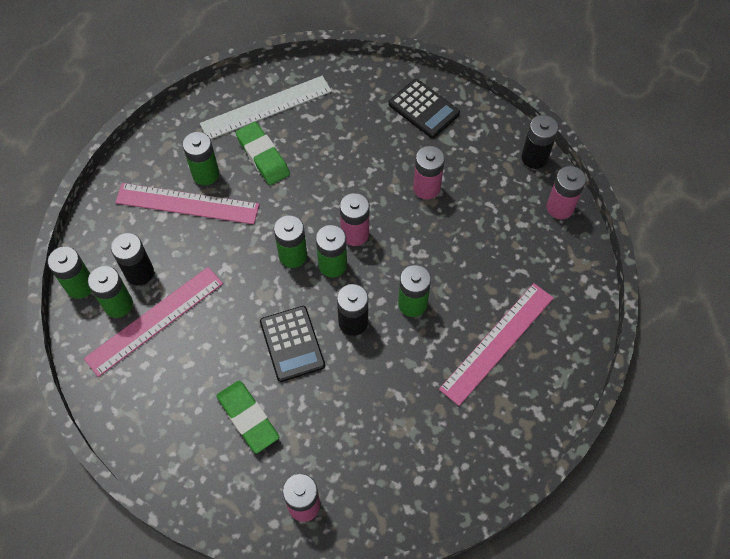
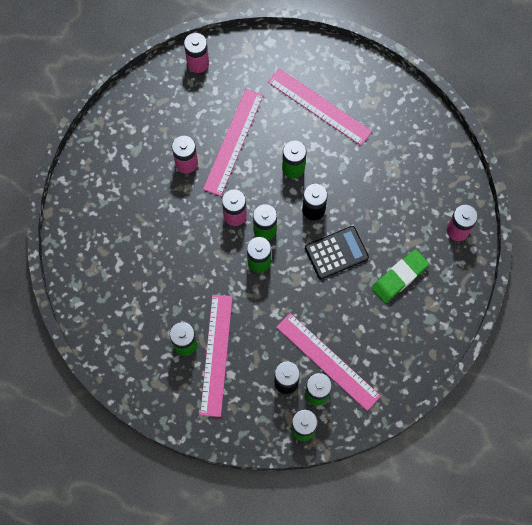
camera: 95 degrees left, 10 degrees up
(263, 156) = (163, 298): green eraser -> none
(266, 107) = (110, 302): white ruler -> none
(424, 109) = (105, 169): black calculator -> none
(451, 239) = (233, 142): none -> pink ruler
(534, 158) = (151, 81): black battery -> none

